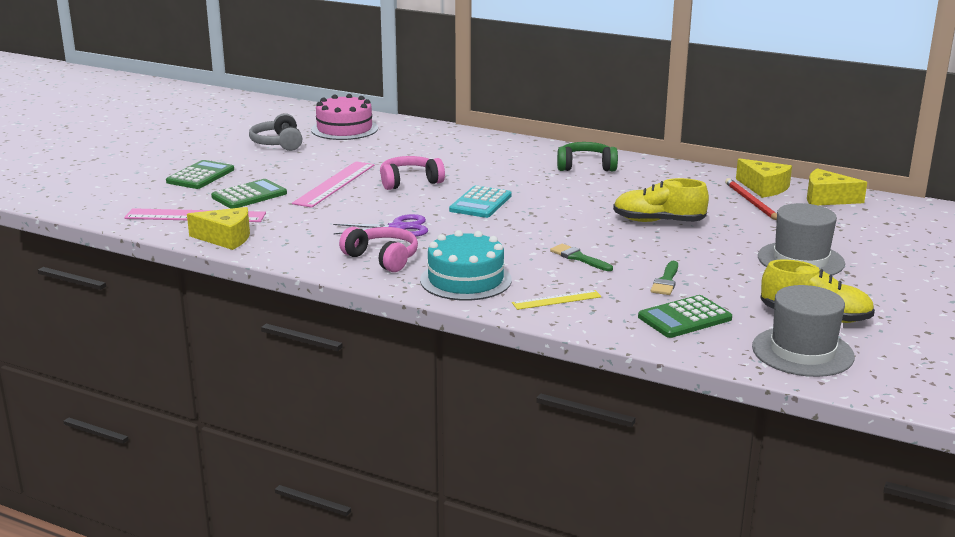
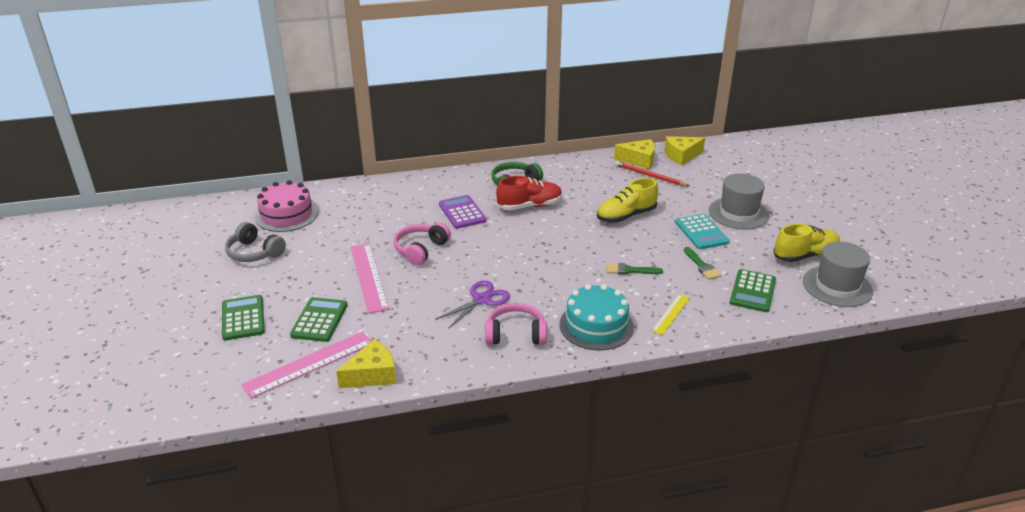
camera: 40 degrees left, 10 degrees up
(480, 203) = (499, 249): turquoise calculator -> turquoise calculator (701, 232)
(494, 170) = (462, 212): none -> purple calculator
(570, 185) = (530, 206): none -> red shoe

